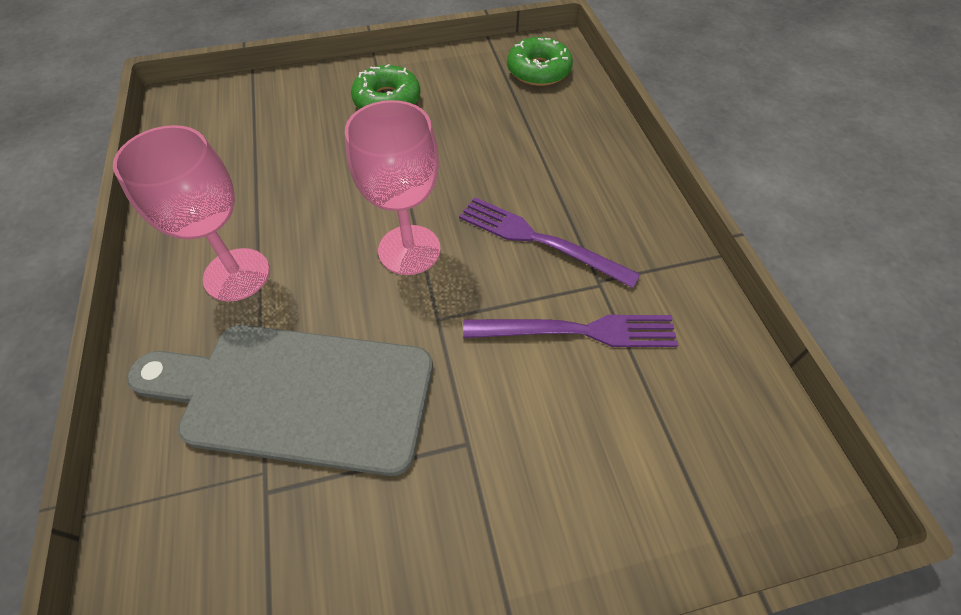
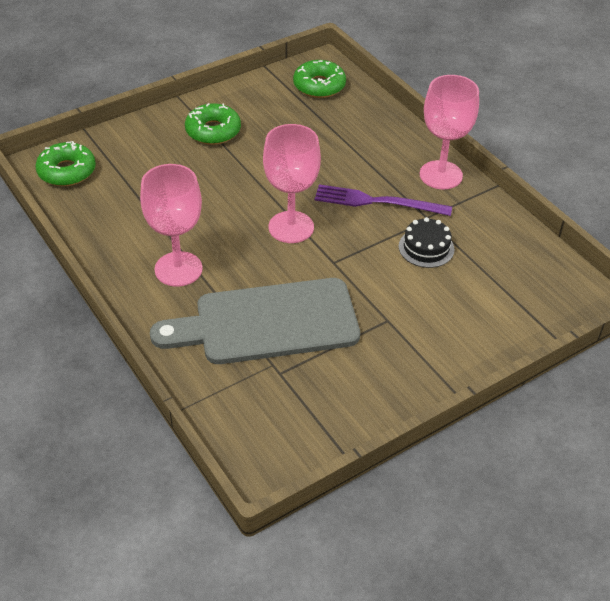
camera: 20 degrees left, 10 degrees down
(200, 114) = (67, 171): none -> green donut
(578, 331) = (426, 248): purple fork -> black cake
(643, 221) = (441, 175): none -> pink goblet

